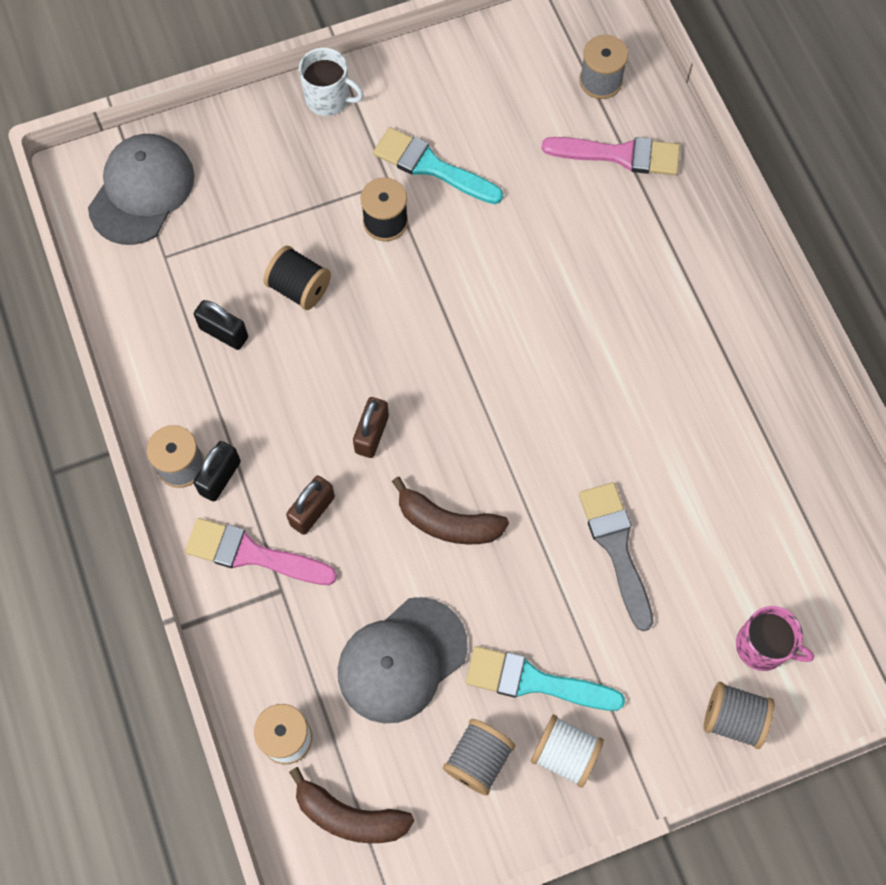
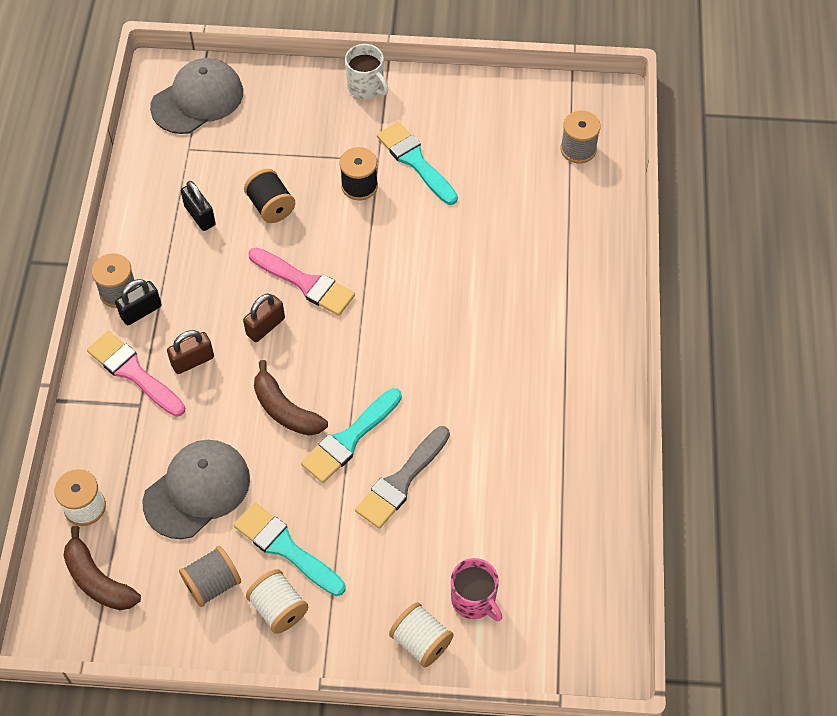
camera: 25 degrees right, 10 degrees down
(401, 660) = (197, 490): grey cap -> grey cap turned 150 degrees clockwise
(535, 524) = (349, 439): none -> turquoise brush
(616, 548) = (401, 481): grey brush -> grey brush turned 150 degrees counterclockwise
(619, 155) = (563, 206): pink brush -> pink brush (305, 283)
(733, 719) = (421, 641): grey spool -> white spool

